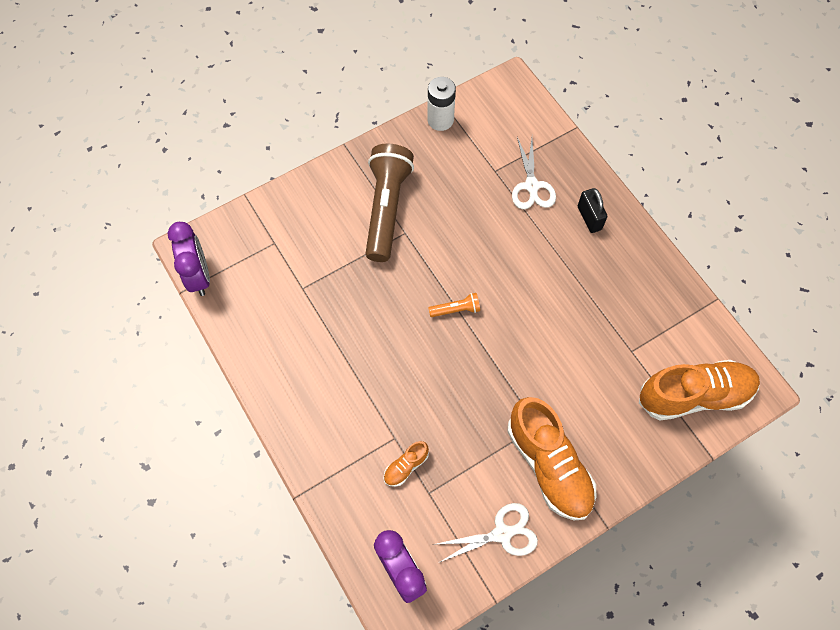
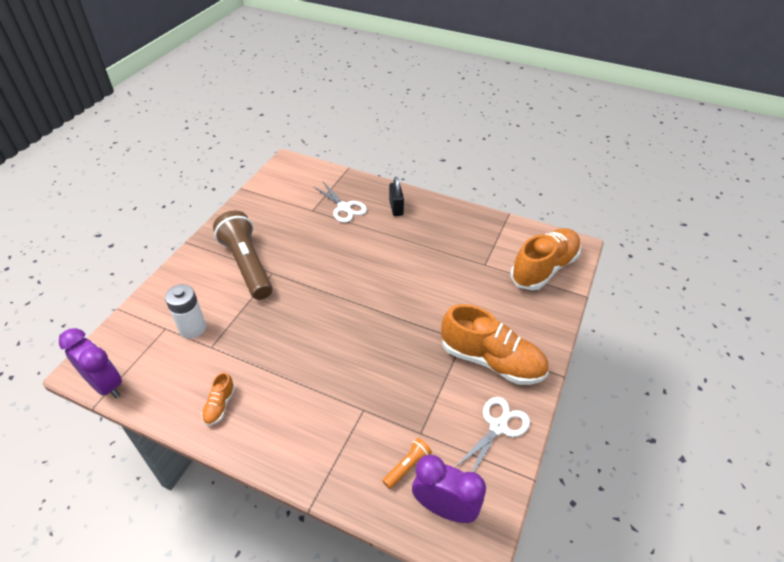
camera: 35 degrees left, 20 degrees down
(406, 466) = (388, 425): orange shoe -> orange shoe (220, 405)
(440, 120) = (251, 199): white battery -> white battery (192, 328)
(456, 309) = (346, 300): orange flashlight -> orange flashlight (407, 466)
(589, 218) = (396, 208): black padlock -> black padlock turned 45 degrees clockwise

